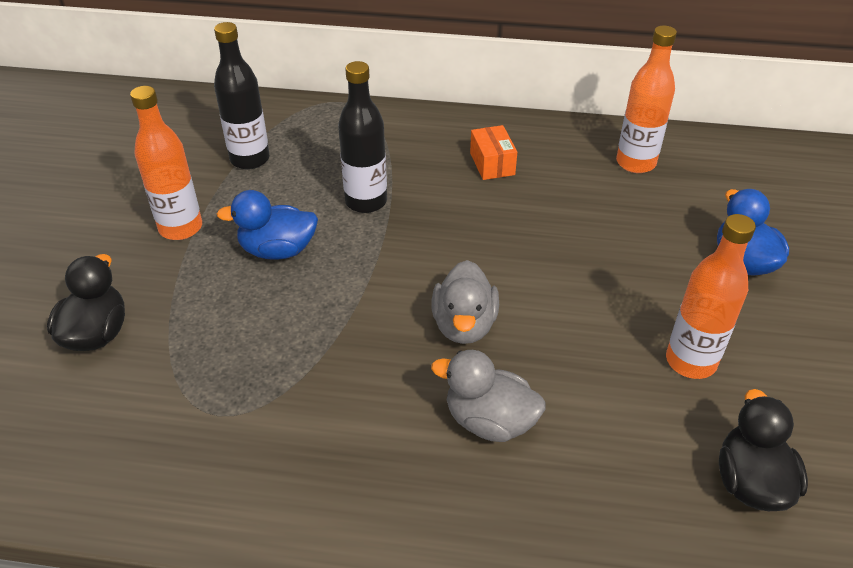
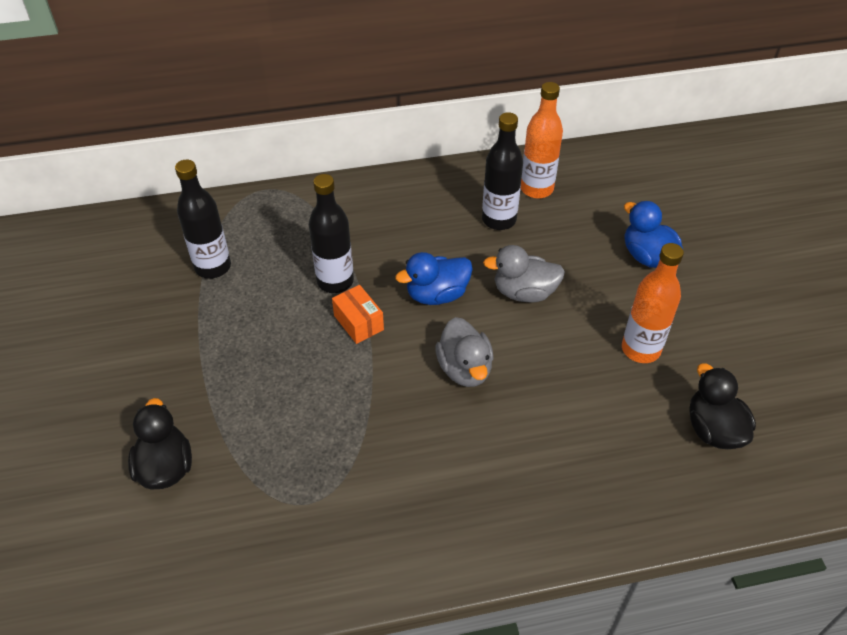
camera: 20 degrees left, 5 degrees up
(181, 228) = (186, 349): orange bottle -> none
(278, 250) = (282, 347): blue duck -> blue duck (437, 295)
(489, 421) = (518, 441): grey duck -> grey duck (524, 292)
(492, 164) = (423, 218): orange box -> orange box (358, 322)
(577, 184) = (499, 220): none -> black bottle

